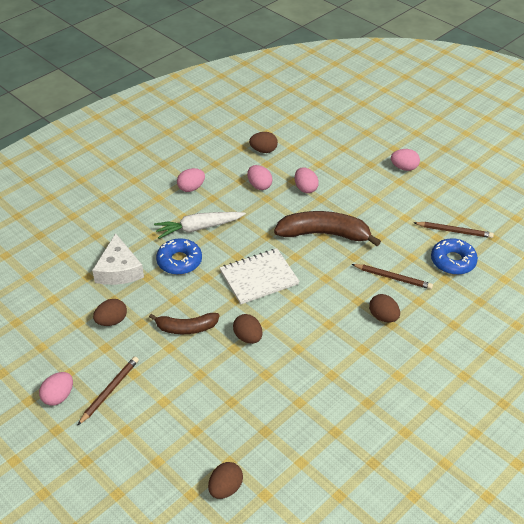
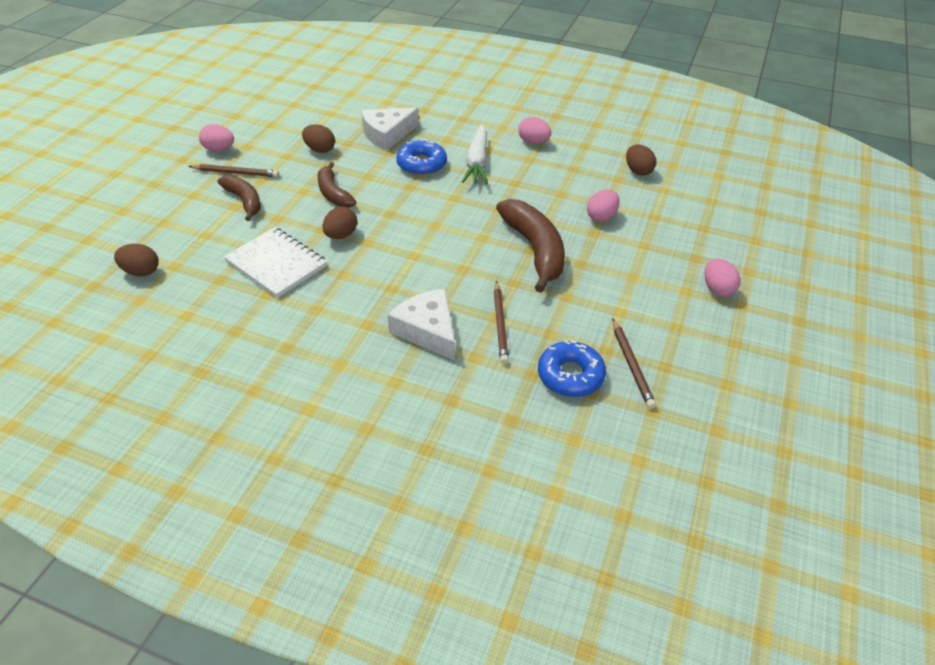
camera: 65 degrees right, 0 degrees up
(160, 393) = (244, 201): none -> brown banana
(198, 228) = (477, 162): white carrot -> white carrot turned 135 degrees counterclockwise
(259, 185) = (576, 183): pink egg -> none
(259, 278) = (431, 220): white notebook -> white notebook (276, 264)
(383, 317) = (428, 330): brown egg -> white cheese

